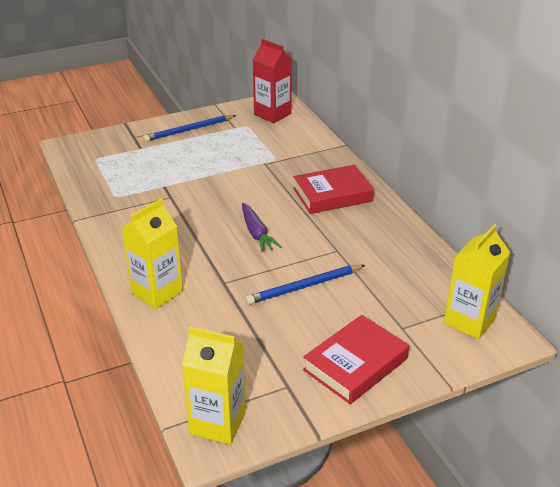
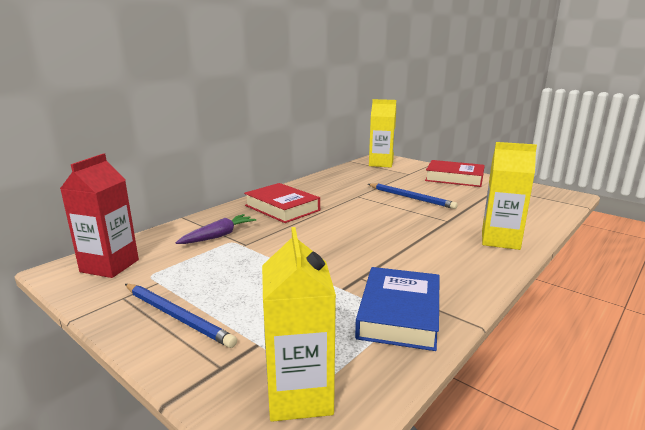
camera: 115 degrees left, 15 degrees down
(117, 196) = (399, 314): none -> blue book
(217, 423) = (555, 196): yellow carton -> yellow carton (299, 395)
(256, 233) = (371, 223): purple carrot -> purple carrot (219, 236)

